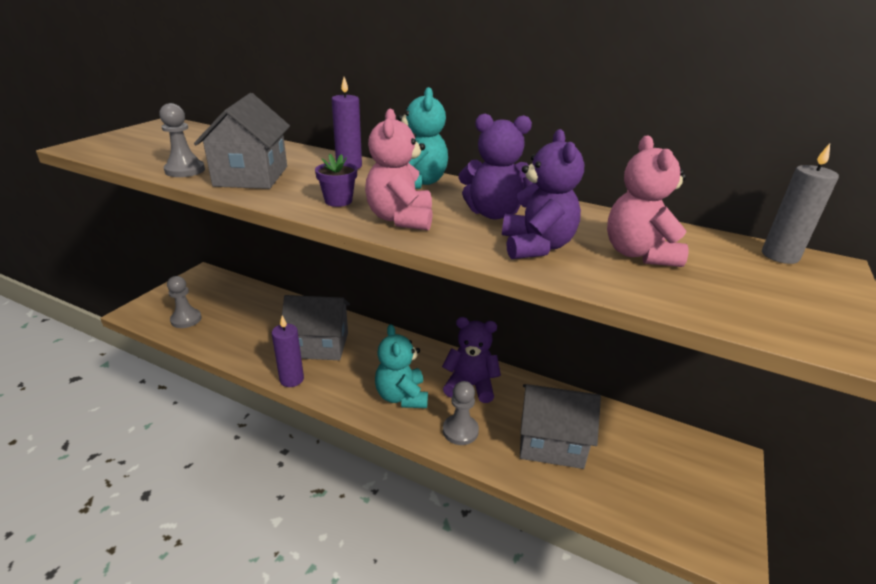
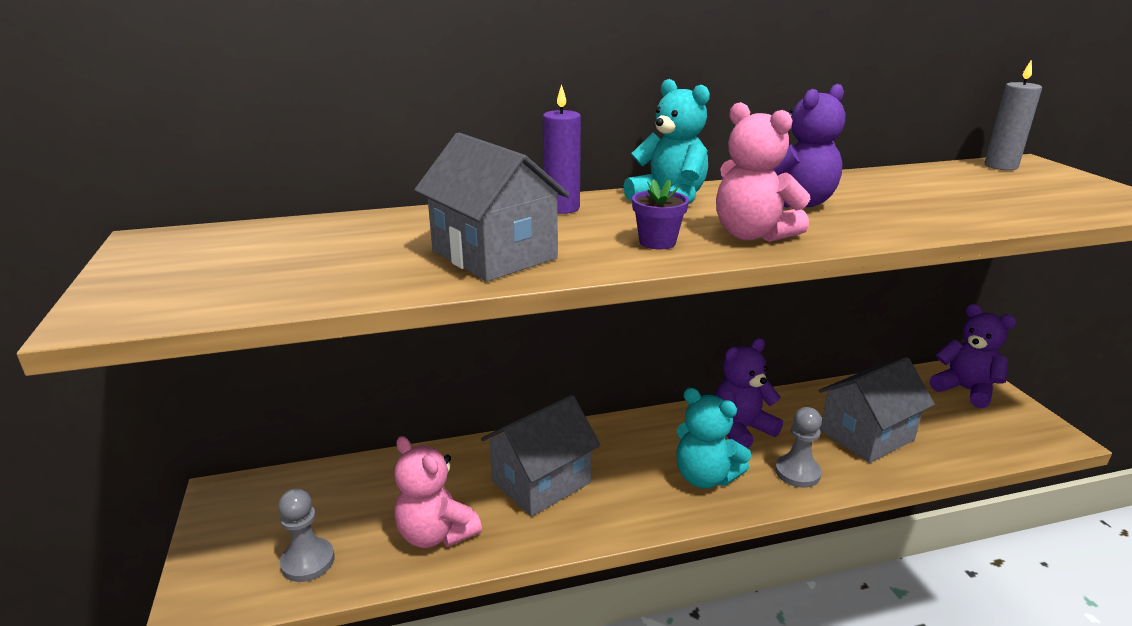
camera: 40 degrees left, 5 degrees down
(185, 170) = (390, 280): grey pawn -> none
(292, 379) = (575, 535): purple candle -> none
(536, 246) = (891, 215): purple teddy bear -> purple teddy bear (965, 390)
(638, 254) = (948, 194): pink teddy bear -> pink teddy bear (436, 534)

